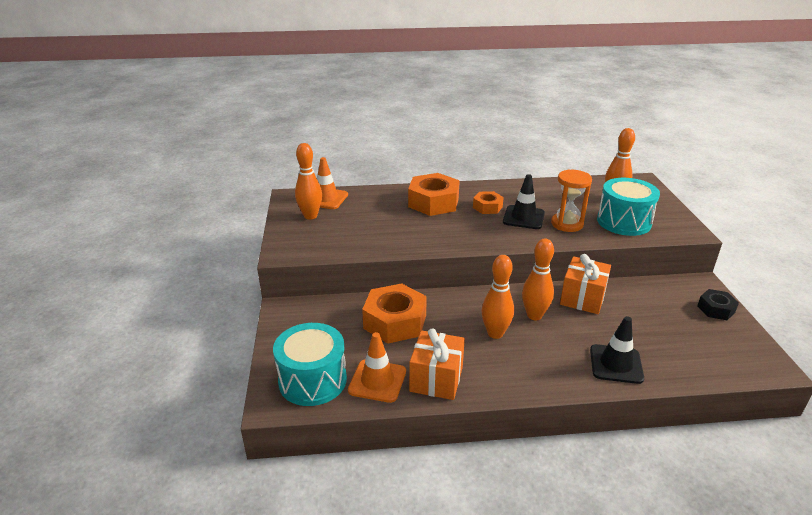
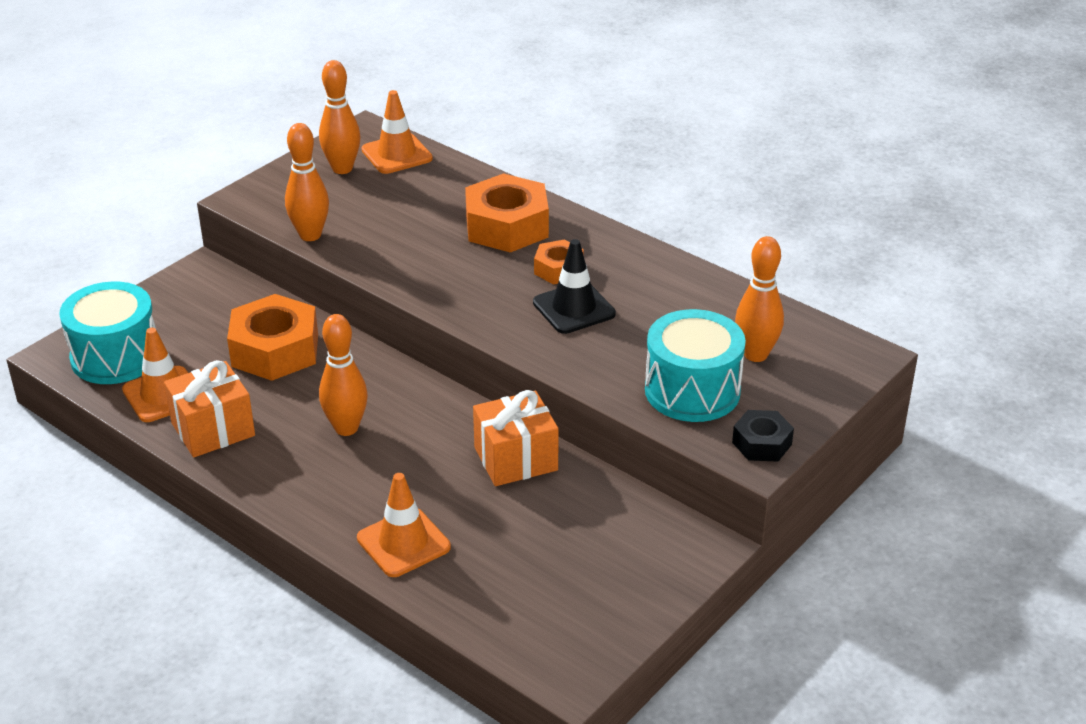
camera: 45 degrees right, 5 degrees up
(534, 315) = (423, 439): orange bowling pin -> orange bowling pin (310, 235)
(567, 224) = (610, 348): orange hourglass -> none
(616, 364) = (403, 543): black traffic cone -> orange traffic cone
(716, 309) = (651, 581): black nut -> black nut (761, 443)

